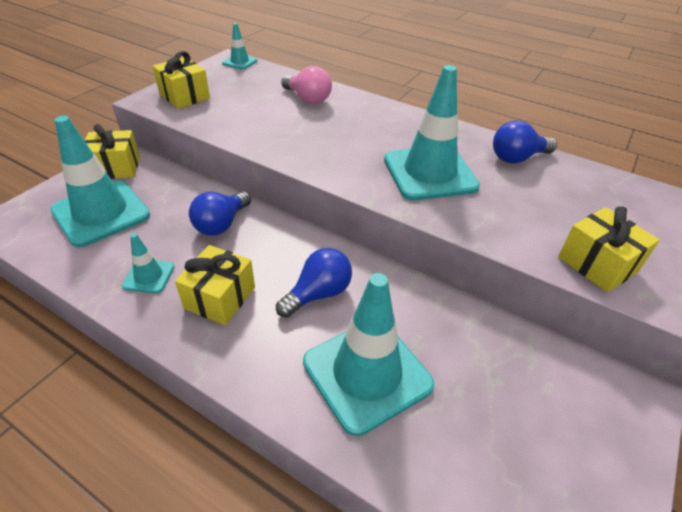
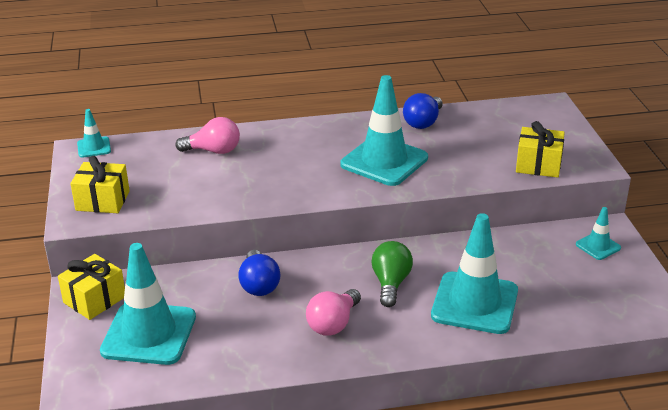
camera: 40 degrees left, 10 degrees down
(149, 276) = (264, 344): turquoise traffic cone -> turquoise traffic cone (598, 246)
(220, 298) = (333, 324): yellow gift -> pink light bulb
(318, 294) = (390, 283): blue light bulb -> green light bulb

